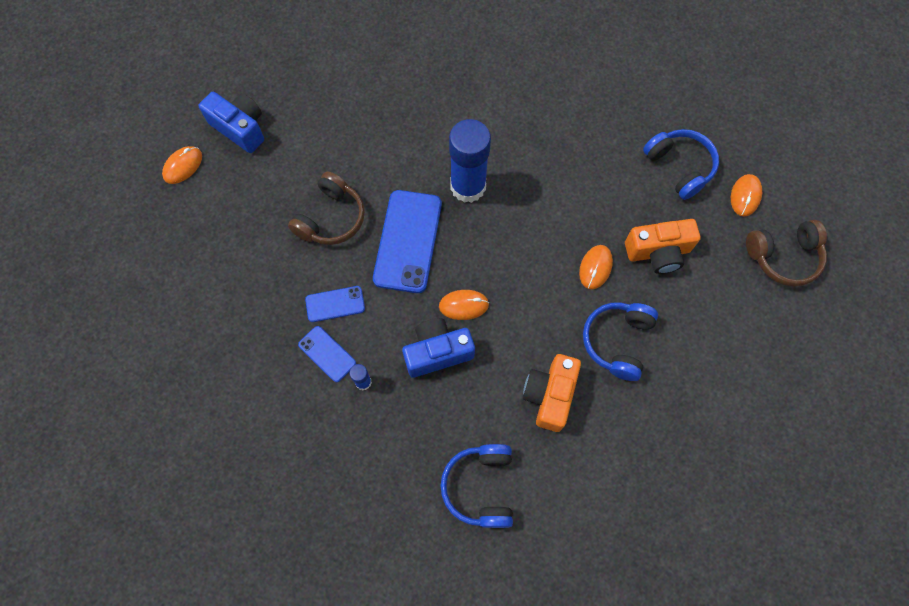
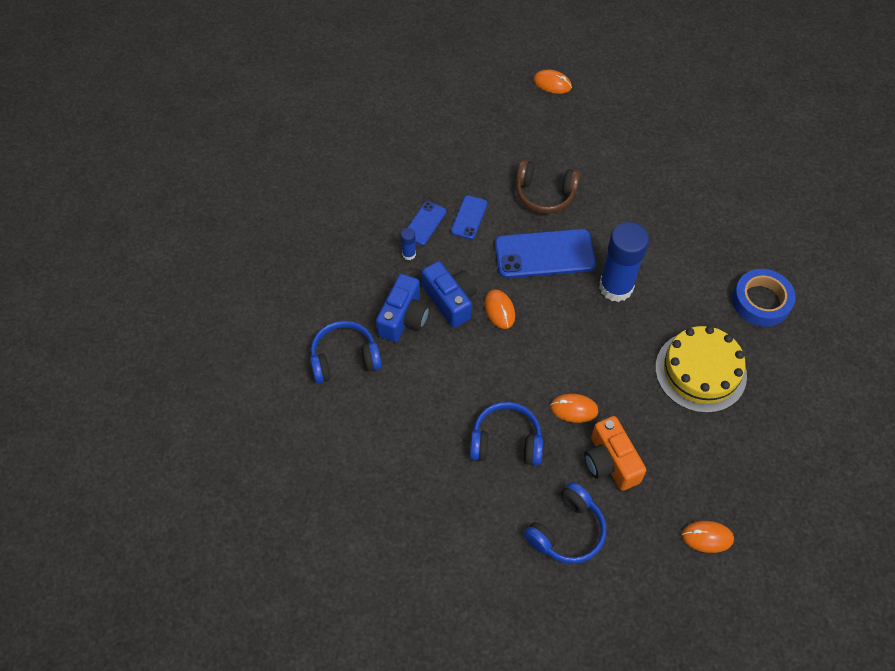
camera: 75 degrees right, 10 degrees down
(240, 128) = (602, 109): blue camera -> blue camera (404, 318)
(335, 304) = (469, 217): blue phone -> blue phone turned 45 degrees clockwise
(519, 69) = (761, 301): none -> blue tape
(549, 395) = (438, 395): orange camera -> none
(580, 144) = (700, 371): none -> yellow cake
(679, 167) = (714, 467): blue headphones -> blue headphones (567, 531)
(783, 257) = (650, 585): brown headphones -> none

